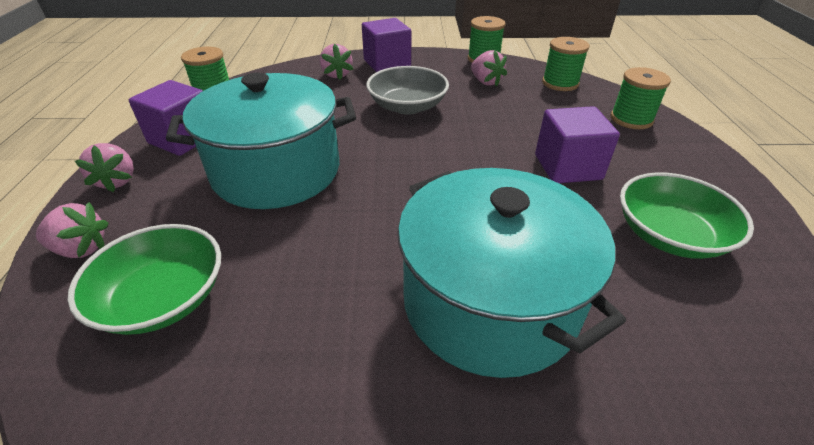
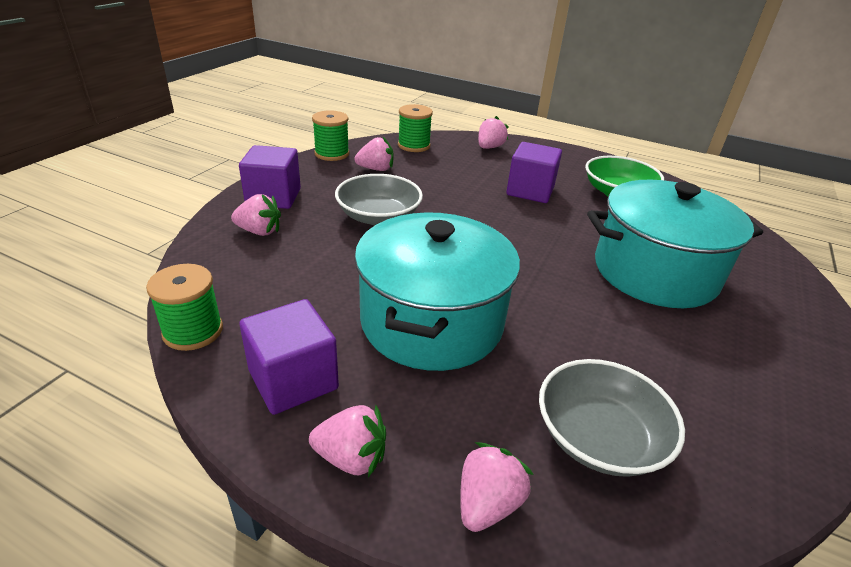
camera: 65 degrees left, 5 degrees down
(163, 298) = (599, 437): green bowl -> grey bowl
(631, 119) = (489, 147): green spool -> pink strawberry

